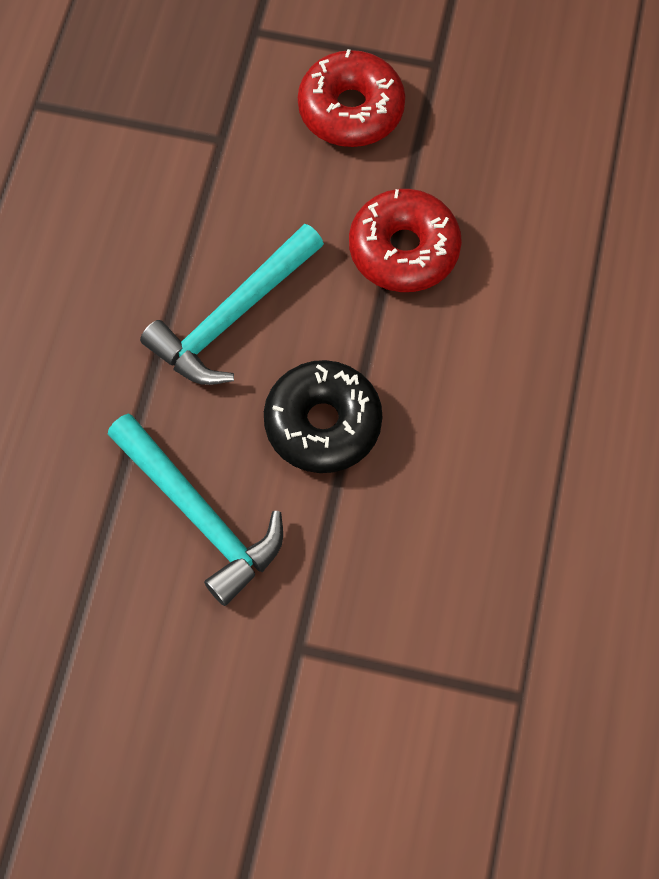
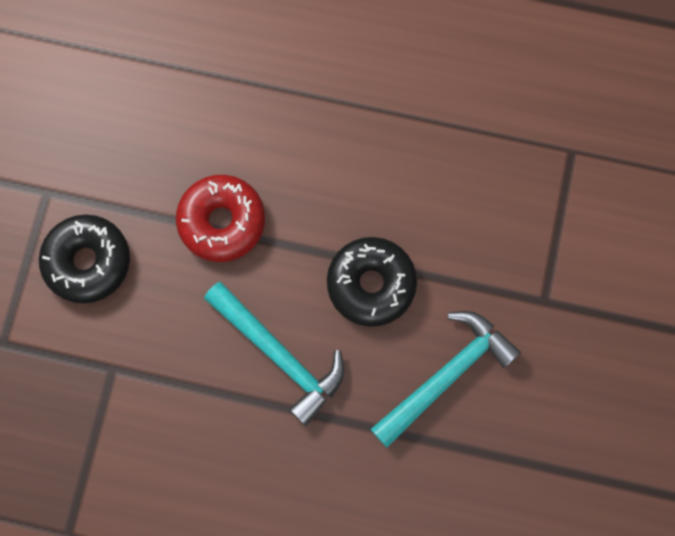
camera: 90 degrees left, 10 degrees up
(351, 110) = (88, 261): red donut -> black donut

